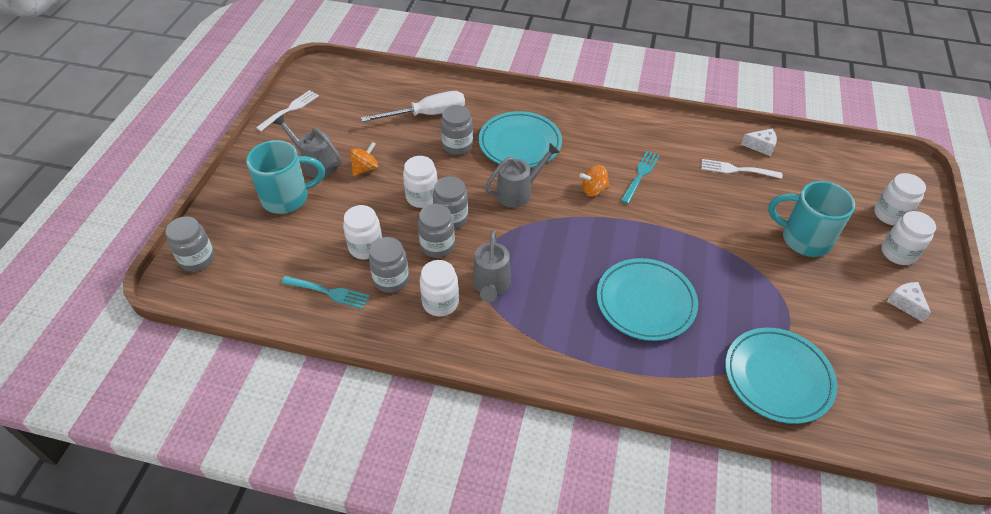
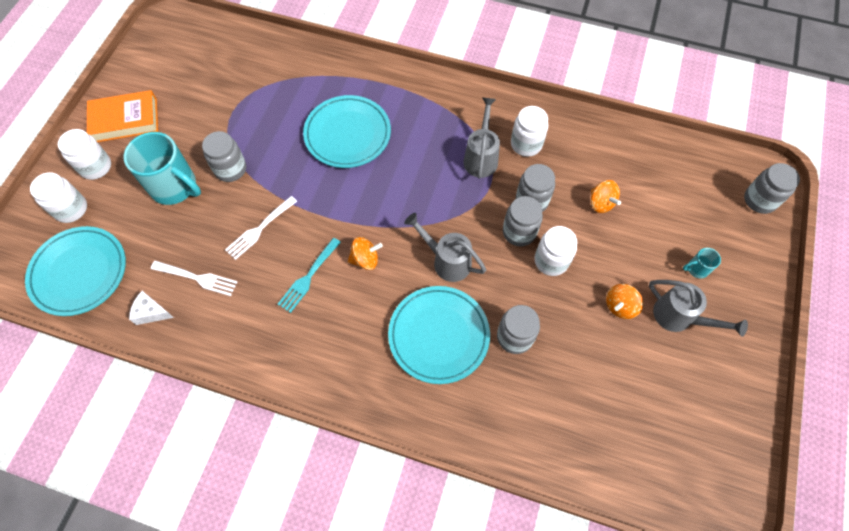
camera: 175 degrees left, 15 degrees up
(287, 198) = (696, 269): turquoise mug -> turquoise mug, size x0.44
(290, 109) = (740, 419): white fork -> white fork (259, 229)
(328, 292) = (626, 159): turquoise fork -> none
(366, 247) = (601, 203): white jar -> orange spinning top
(391, 279) = (572, 168): grey jar -> grey jar (230, 169)
(427, 114) = (555, 397): white screwdriver -> none
(518, 192) = (447, 261): grey watering can -> grey watering can turned 60 degrees clockwise
(777, 377) = (265, 71): turquoise plate -> turquoise plate (79, 272)
(905, 304) = (125, 120): white cheese -> orange book

